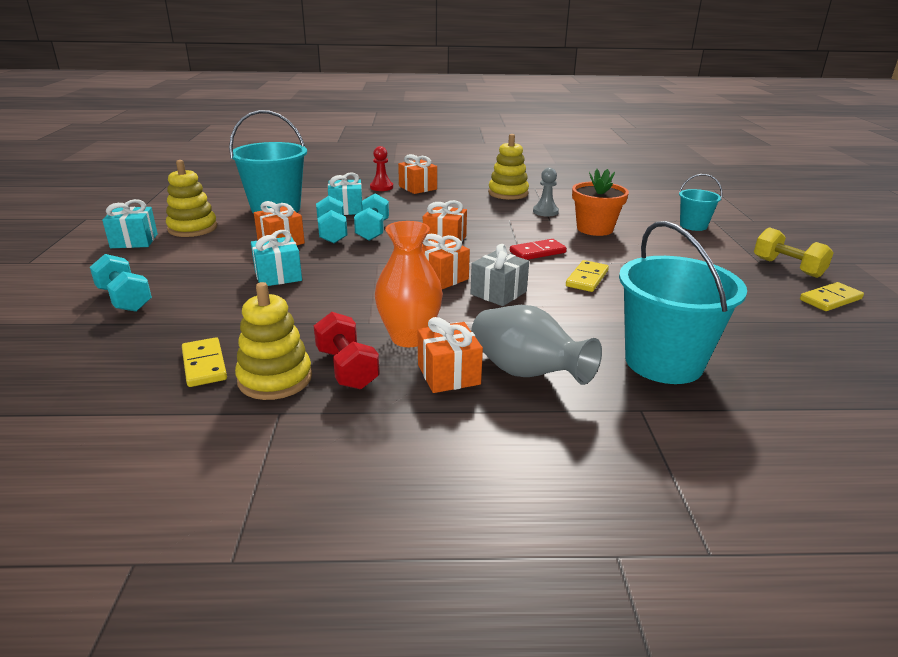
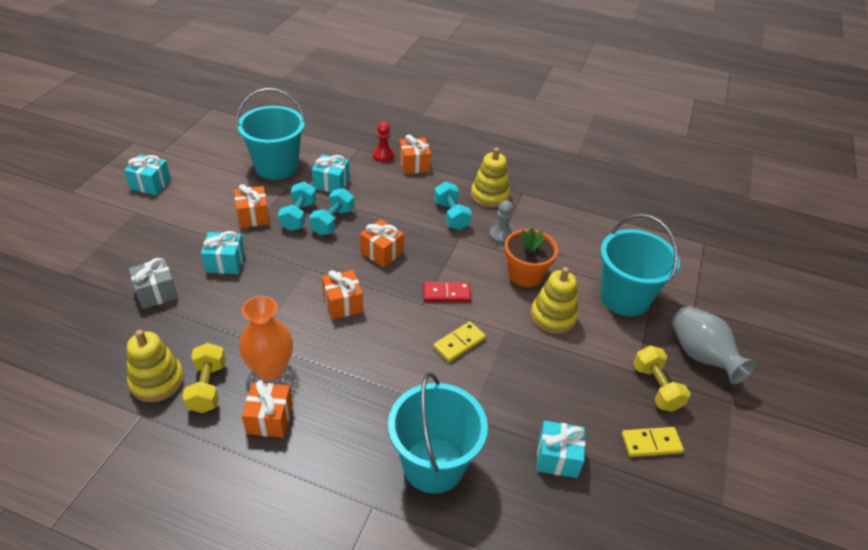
camera: 20 degrees right, 15 degrees up
(125, 299) = (110, 258): turquoise dumbbell -> turquoise dumbbell (451, 215)
(192, 228) = (199, 178): yellow stacking toy -> yellow stacking toy (553, 316)
(204, 365) = (123, 350): yellow domino -> none
(347, 369) = (207, 387): red dumbbell -> yellow dumbbell
(498, 293) = (373, 338): grey gift -> grey gift (156, 293)
(526, 373) = (323, 437): grey vase -> grey vase (701, 356)
(693, 226) = (624, 298): turquoise bucket -> turquoise bucket, size x1.90
(768, 327) = (557, 458): none -> turquoise gift

